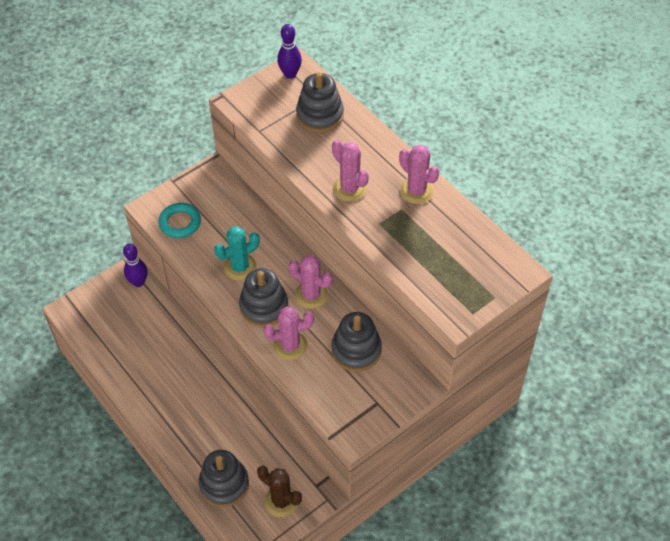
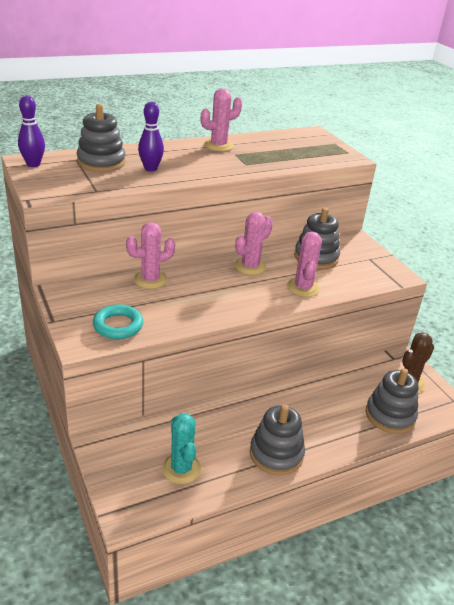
camera: 80 degrees left, 20 degrees down
(138, 282) = (117, 438): purple bowling pin -> purple bowling pin (150, 169)
(240, 267) = (199, 298): turquoise cactus -> turquoise cactus (181, 468)
(264, 306) = (253, 293): grey stacking toy -> grey stacking toy (276, 454)
(350, 188) = (200, 167): pink cactus -> pink cactus (150, 280)

